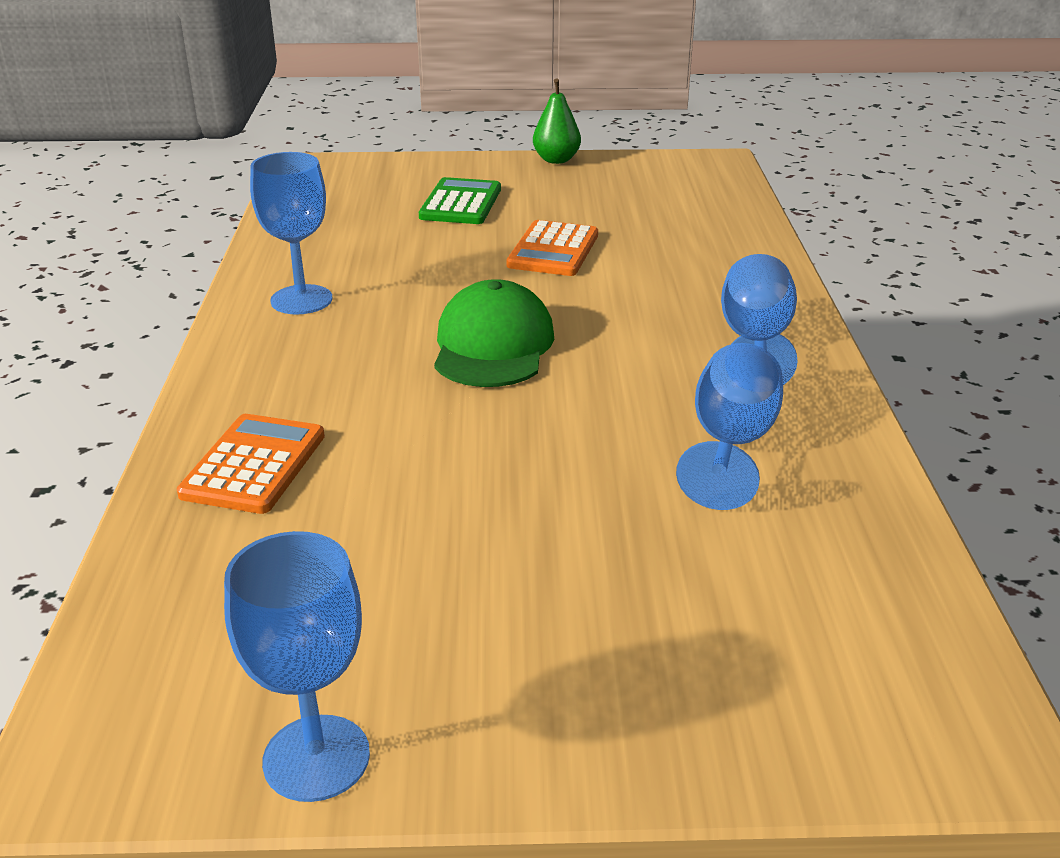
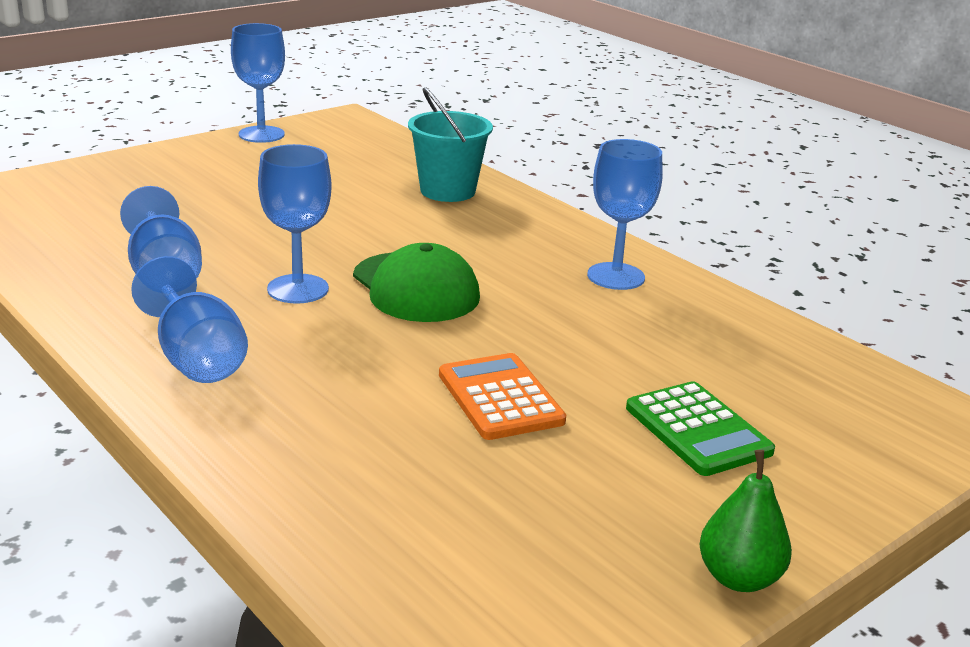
camera: 140 degrees right, 5 degrees down
(253, 465) = (447, 191): orange calculator -> turquoise bucket
(605, 380) = (298, 289): none -> blue goblet

